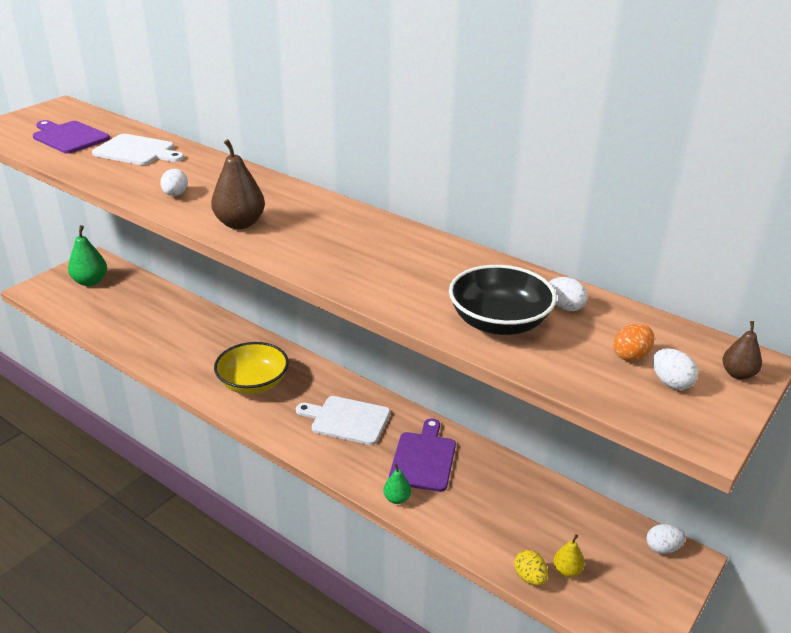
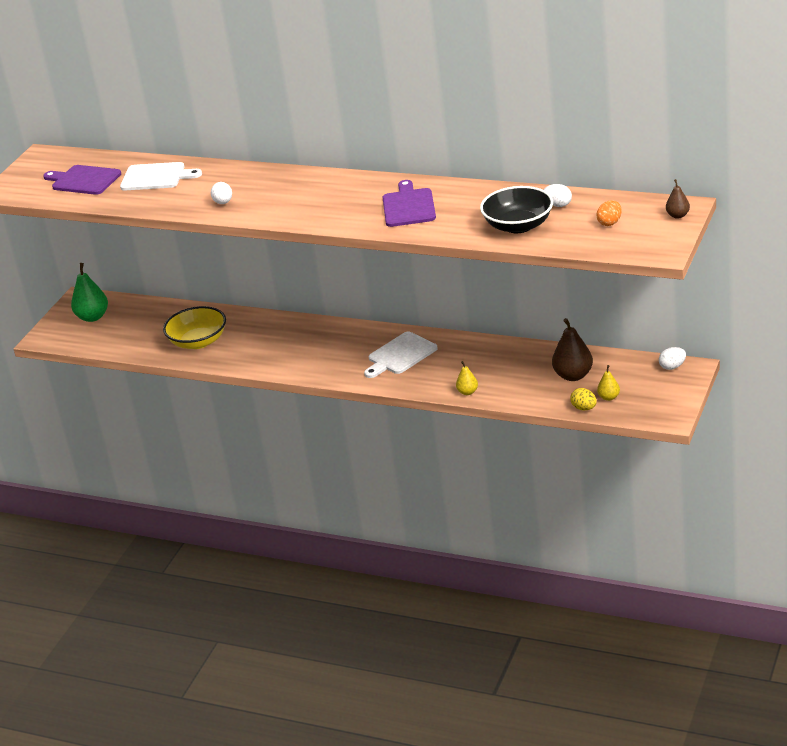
camera: 10 degrees left, 0 degrees up
(240, 223) = (293, 210): brown pear -> brown pear (573, 375)
(253, 383) = (305, 352): yellow bowl -> yellow bowl (198, 342)
(347, 420) = (400, 355): white cutting board -> white cutting board turned 45 degrees counterclockwise
(397, 499) = (467, 392): green pear -> yellow pear
(423, 459) = (475, 363): purple cutting board -> purple cutting board (408, 206)
(670, 383) = (638, 231): white egg -> none

